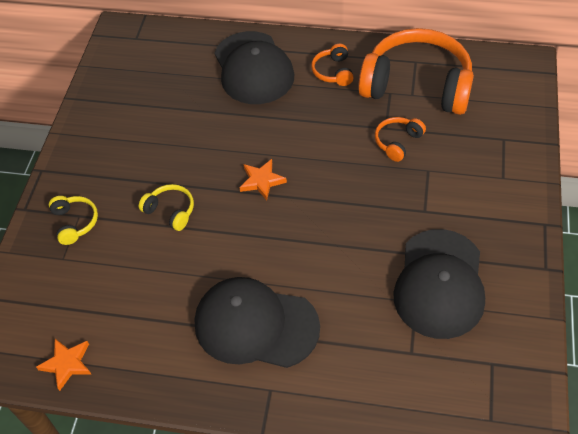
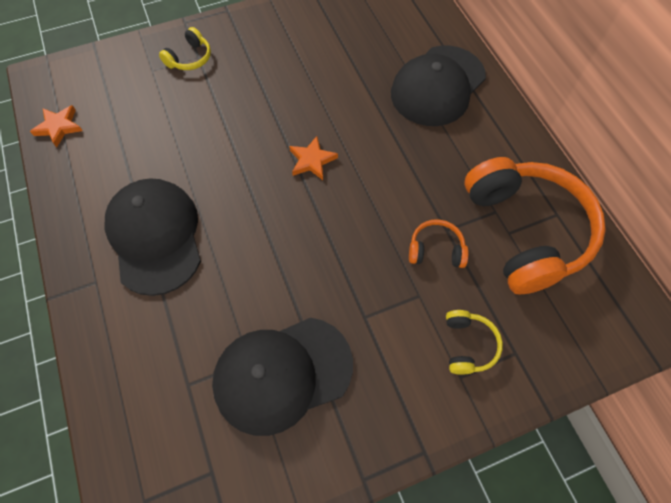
camera: 55 degrees right, 10 degrees up
(170, 211) = (238, 113): yellow headphones -> yellow headphones (468, 345)
(333, 72) = (484, 149): orange headphones -> none

